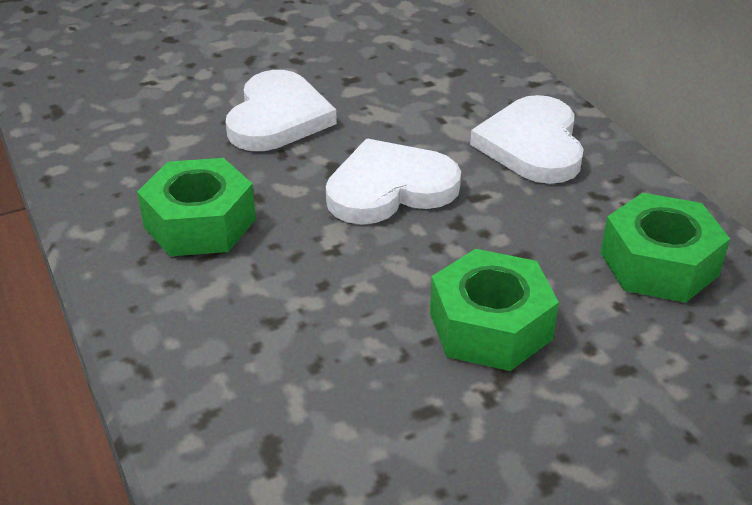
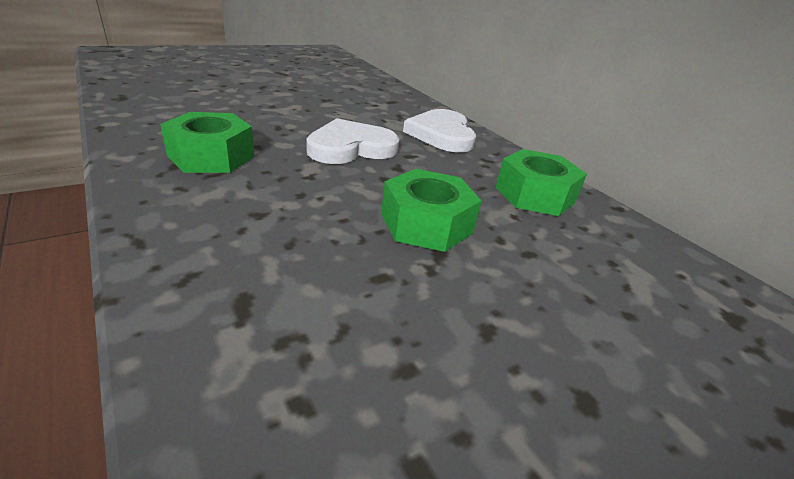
camera: 10 degrees left, 5 degrees down
(278, 117) = (277, 111): white heart -> none

